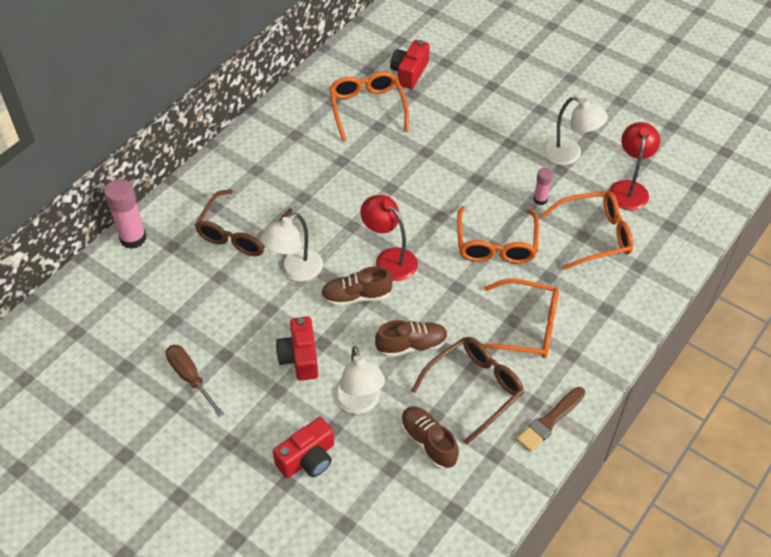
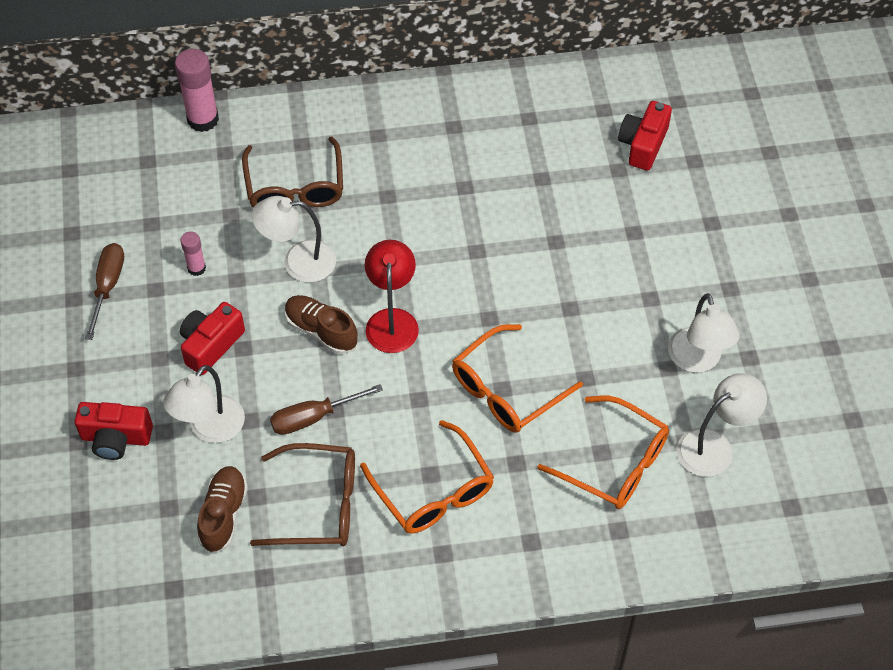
camera: 45 degrees right, 5 degrees up
(241, 232) = (295, 187): brown glasses -> brown glasses turned 75 degrees counterclockwise
(367, 108) = (554, 152): orange glasses -> none
(409, 72) = (643, 144): red camera -> red camera turned 45 degrees counterclockwise
(411, 345) = (313, 417): brown shoe -> brown screwdriver
(540, 199) = (607, 382): pink glue stick -> pink glue stick (196, 268)
(549, 421) = (346, 593): brown brush -> none
(629, 188) = (714, 446): red lamp -> white lamp

